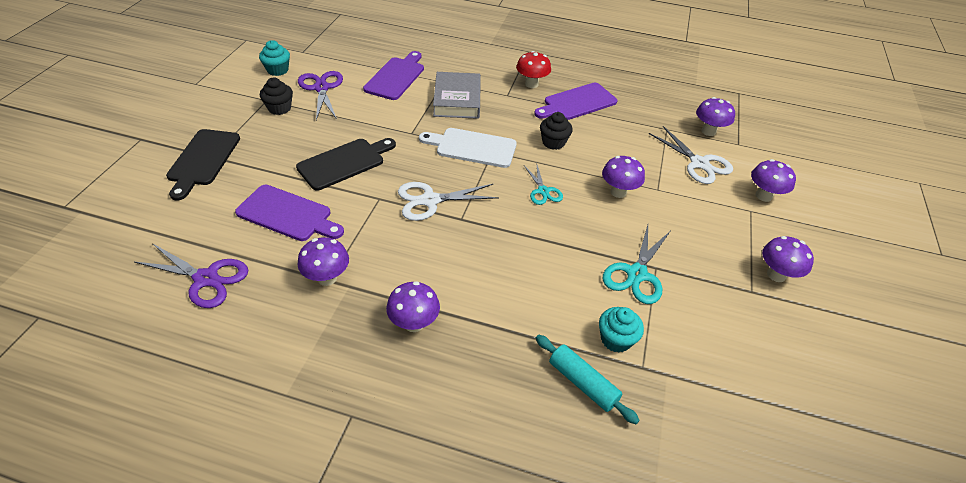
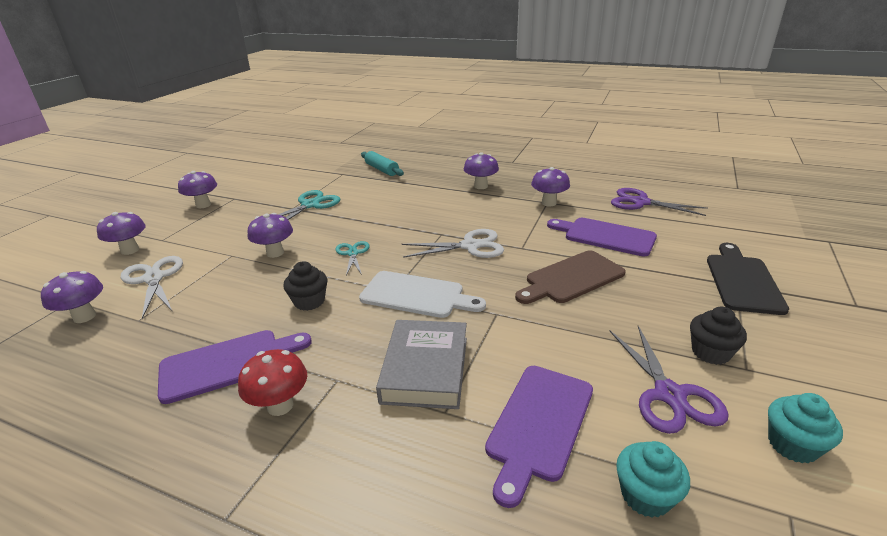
camera: 170 degrees left, 15 degrees down
(344, 163) = (572, 278): black cutting board -> brown cutting board
(616, 339) = (350, 181): turquoise cupcake -> turquoise cupcake (645, 495)

